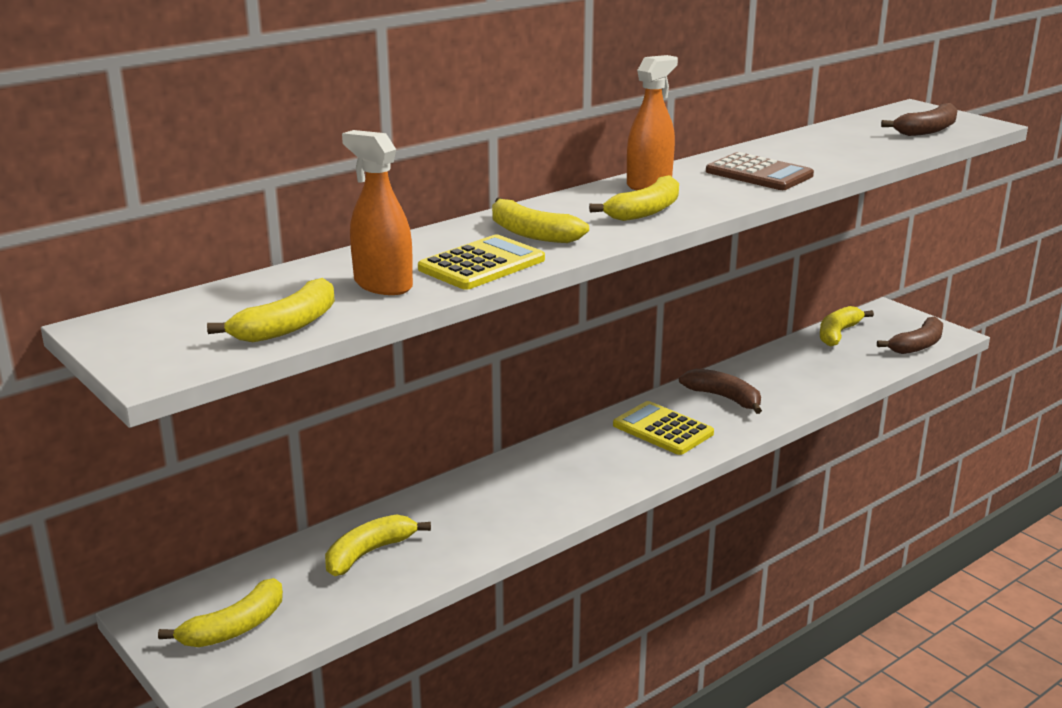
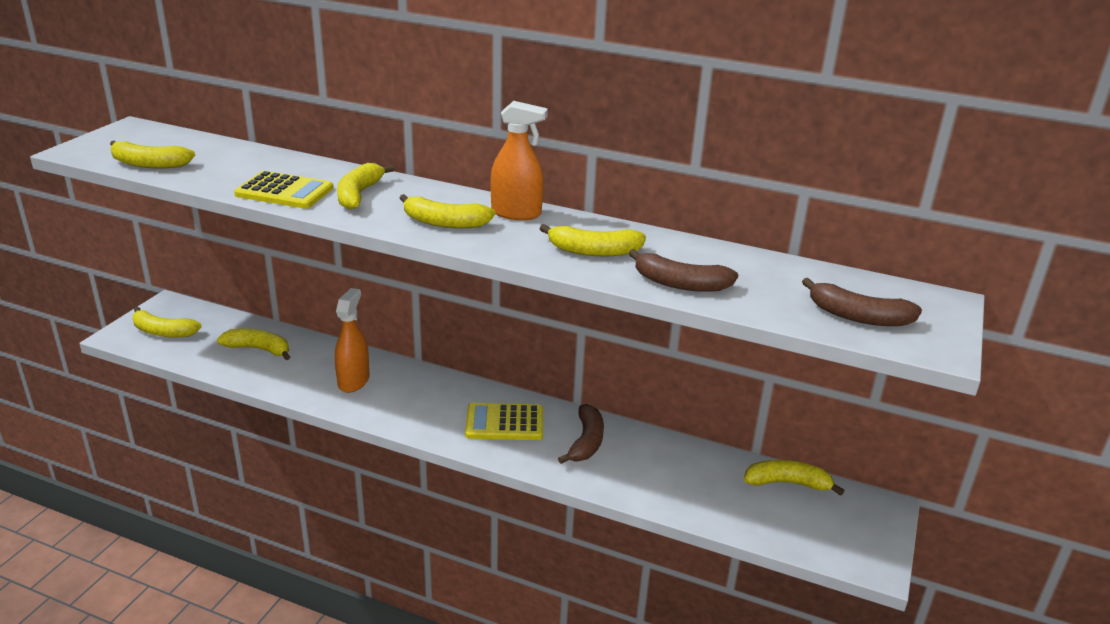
camera: 60 degrees right, 5 degrees up
(383, 285) = (229, 173): orange spray bottle -> orange spray bottle (353, 381)
(663, 429) = (504, 423): yellow calculator -> yellow calculator turned 105 degrees counterclockwise
(759, 174) = (593, 251): brown calculator -> yellow banana
(917, 345) = (819, 544): brown banana -> brown banana (680, 284)

